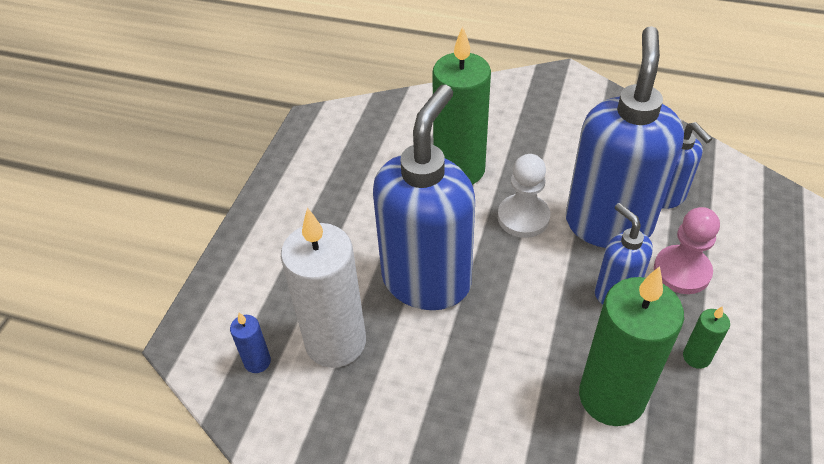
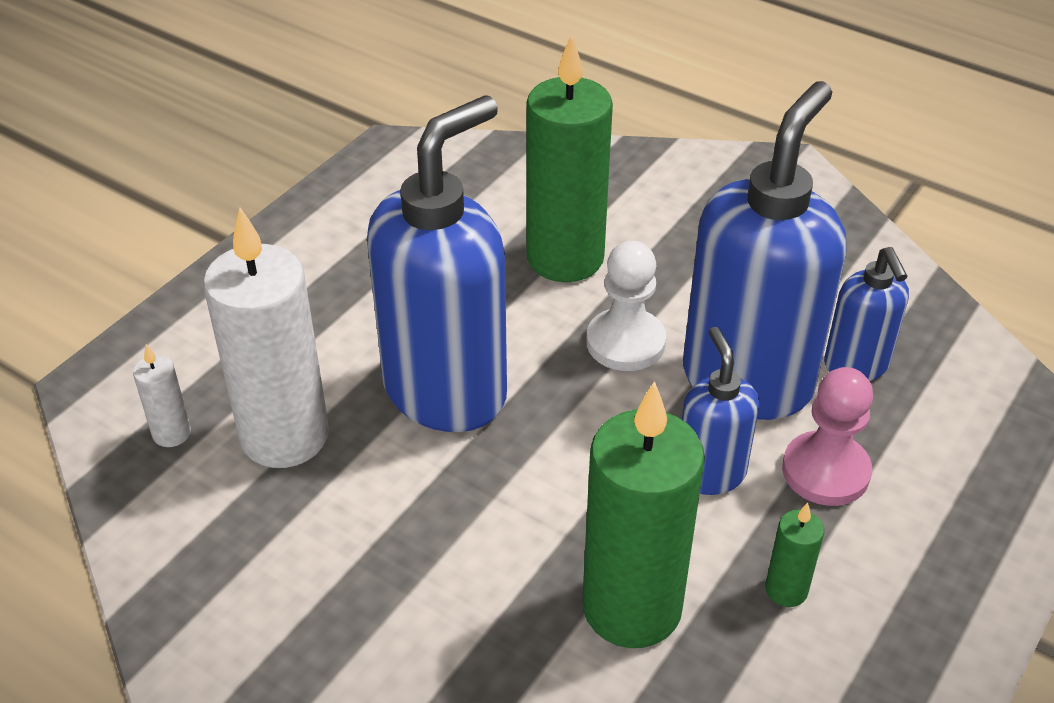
camera: 15 degrees right, 5 degrees down
(257, 362) = (171, 433): blue candle -> white candle

